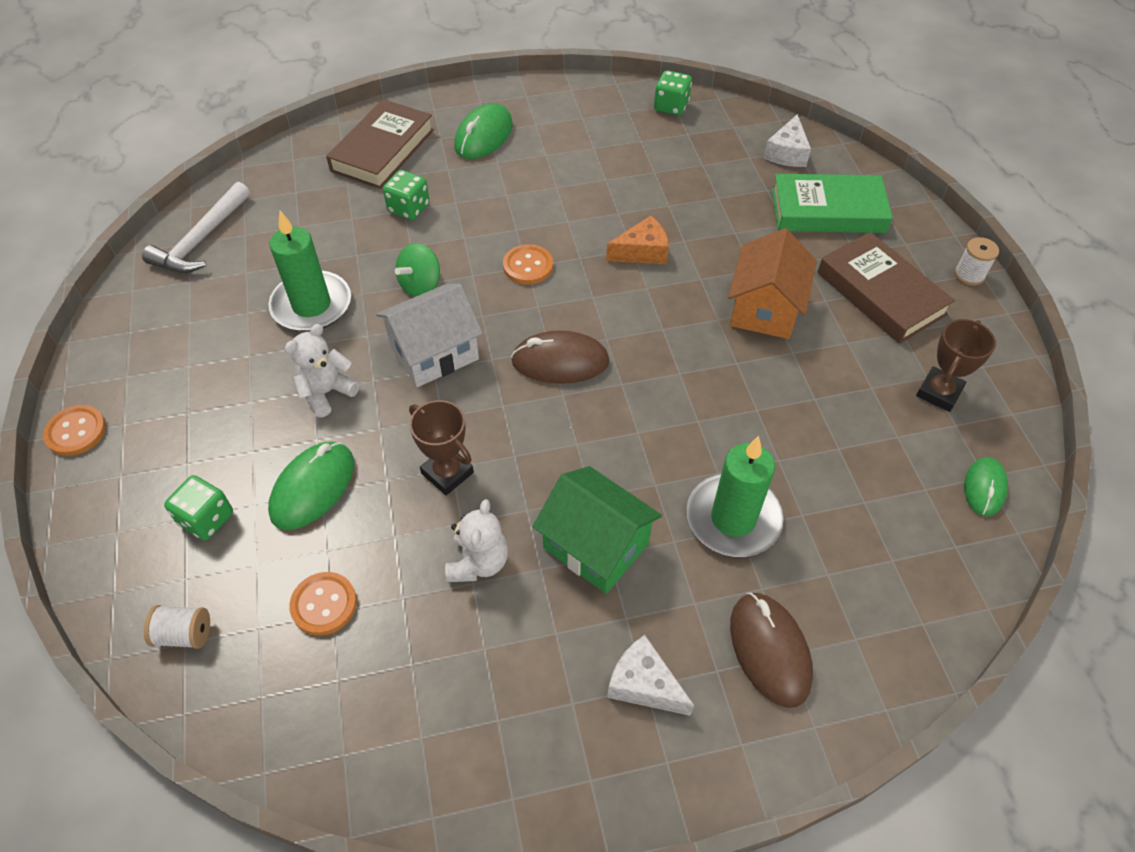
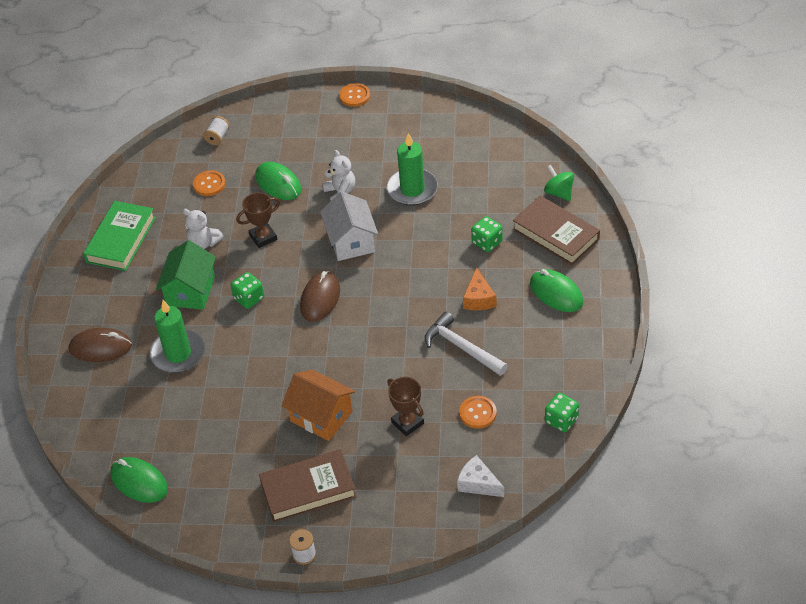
camera: 110 degrees right, 5 degrees down
(202, 240) = (490, 141): white hammer -> white hammer (462, 347)
(206, 519) = (277, 144): green dice -> green dice (249, 298)
(420, 285) = (411, 241): green spinning top -> green spinning top (559, 193)
(528, 266) = (408, 297): orange button -> orange button (477, 413)
(596, 546) = (190, 291): green house -> green house turned 45 degrees counterclockwise
(642, 252) = (399, 361): orange cheese -> orange cheese (478, 298)
(644, 684) = (110, 294): white cheese -> none
(828, 211) = (402, 487): green book -> green book (121, 240)
(939, 392) = (214, 488): brown trophy -> brown trophy (407, 423)
(984, 488) = (139, 482): green mouse -> green mouse, size x1.56

